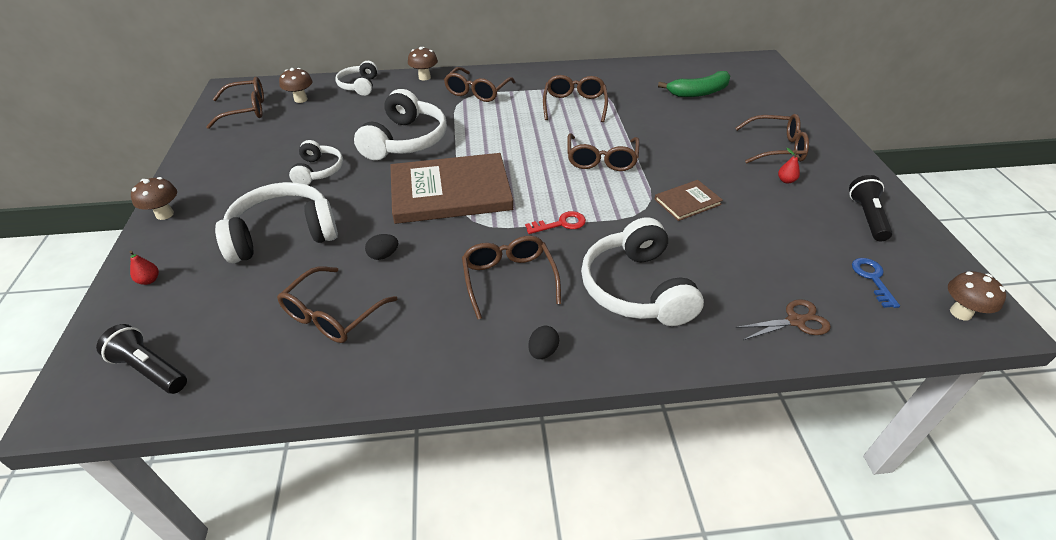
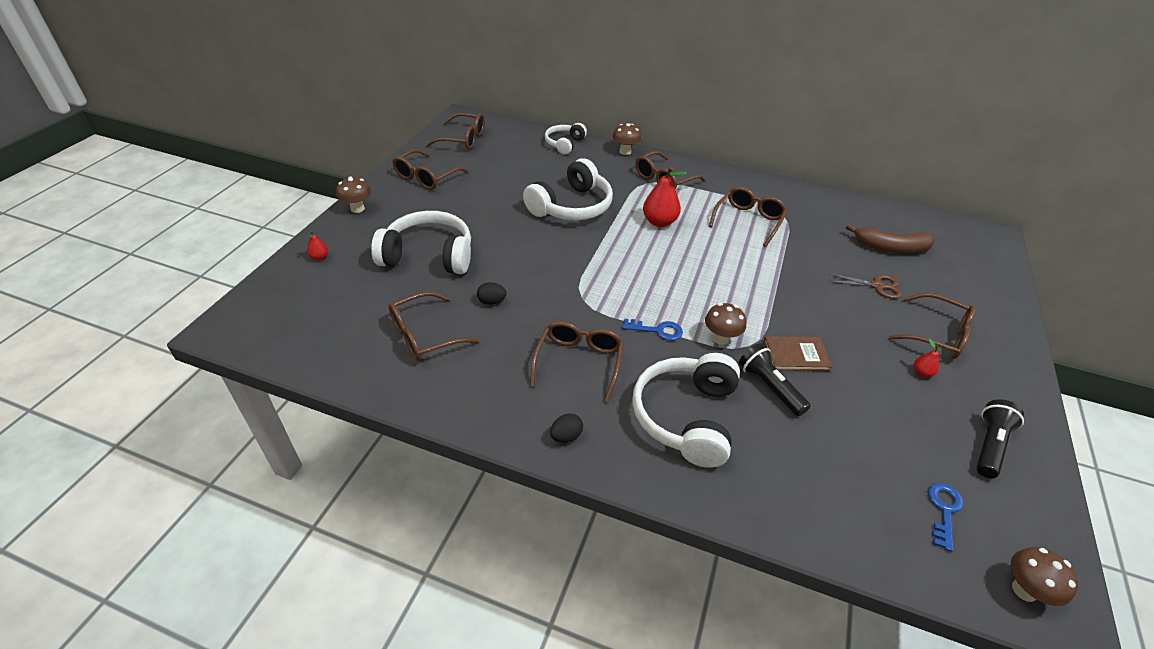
camera: 25 degrees right, 0 degrees up
(150, 369) = (283, 325): black flashlight -> black flashlight (769, 387)
(301, 99) = (510, 142): brown mushroom -> brown mushroom (720, 338)
(318, 171) = (486, 210): white headphones -> none
(450, 192) = (580, 266): brown book -> none
(498, 129) = (659, 222): none -> red pear
(561, 224) = (657, 330): red key -> blue key
(601, 160) = (737, 284): brown glasses -> brown glasses (426, 177)
(698, 92) = (890, 248): green banana -> brown banana
(796, 321) = (824, 514): brown scissors -> brown scissors (877, 286)

